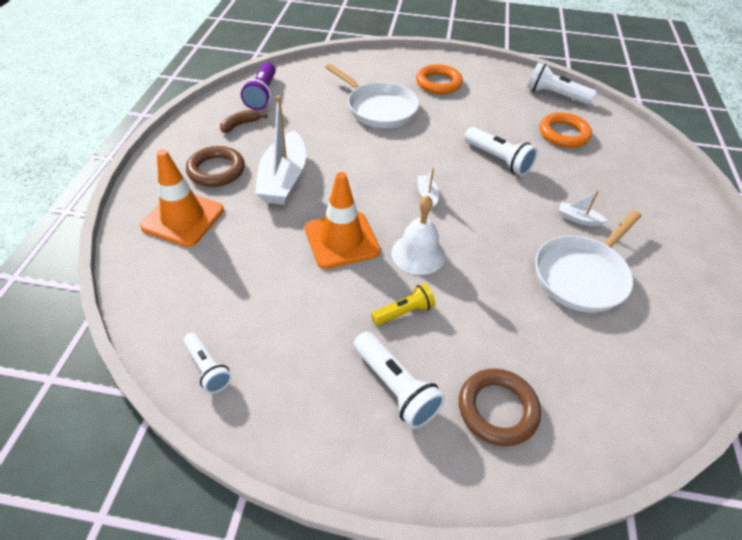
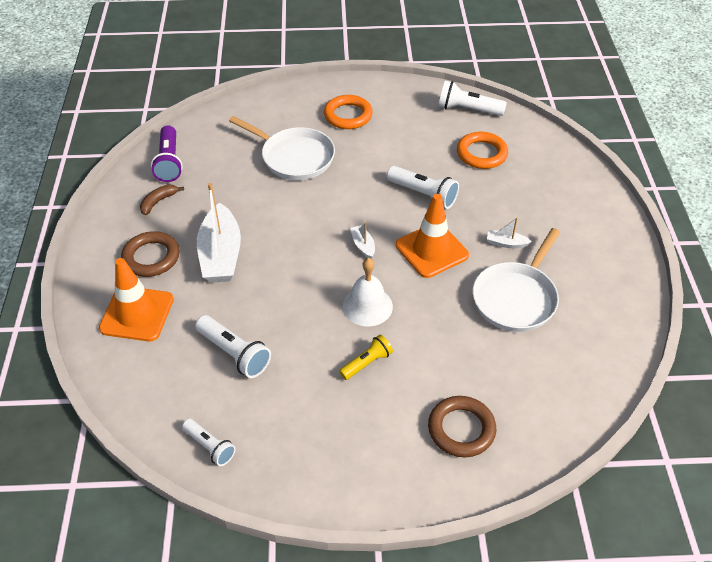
camera: 10 degrees left, 0 degrees up
(342, 240) = (294, 306): orange traffic cone -> orange traffic cone (431, 250)
(395, 387) = (374, 429): white flashlight -> white flashlight (234, 354)

